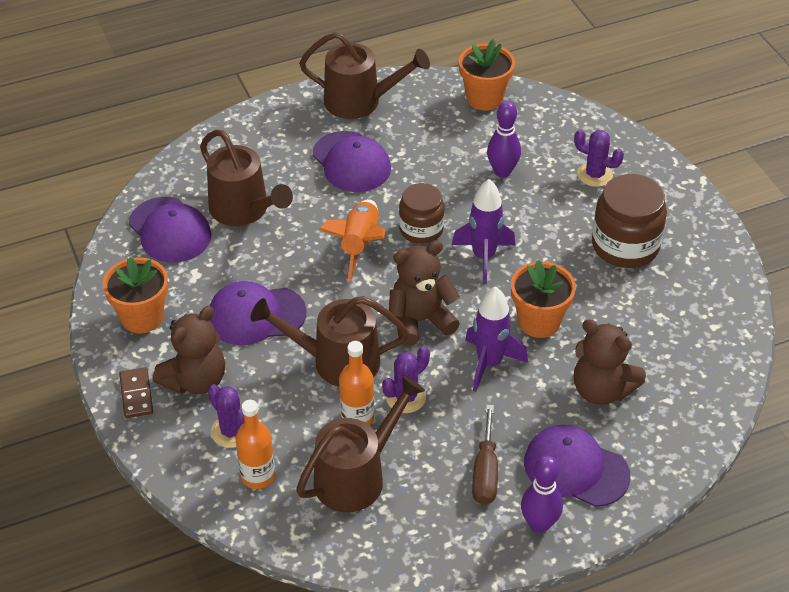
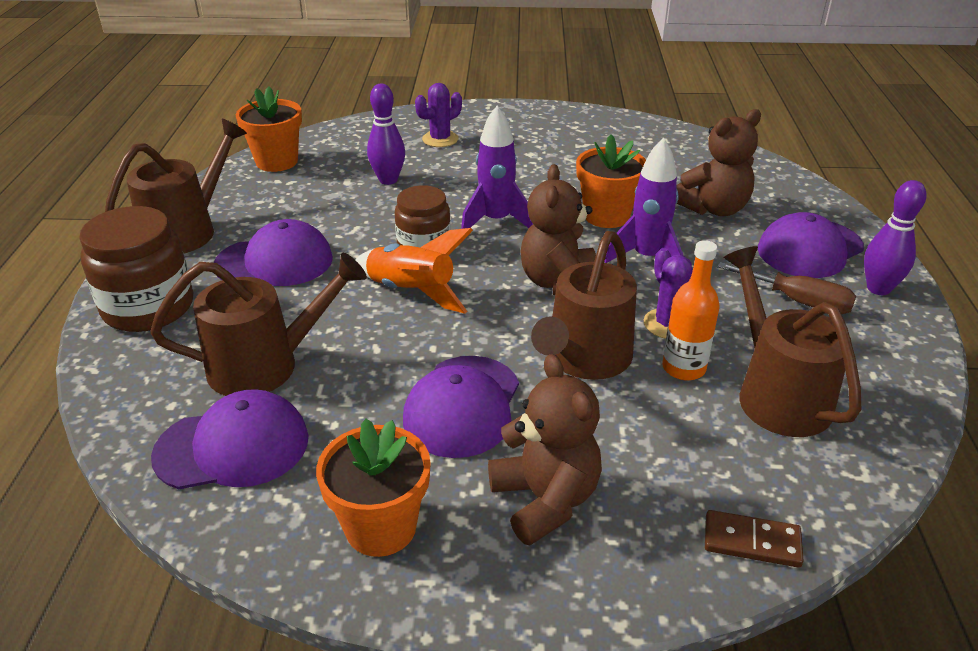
camera: 65 degrees left, 10 degrees down
(136, 394) = (537, 579): brown domino -> brown domino (752, 542)
(231, 431) = (659, 488): purple cactus -> none
(258, 476) = (750, 483): orange bottle -> none
(625, 246) = (541, 150): brown jar -> brown jar (148, 307)

